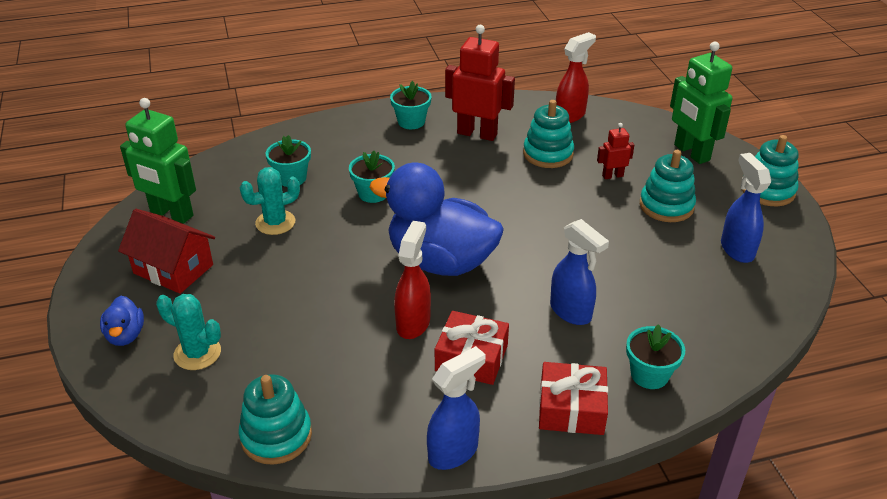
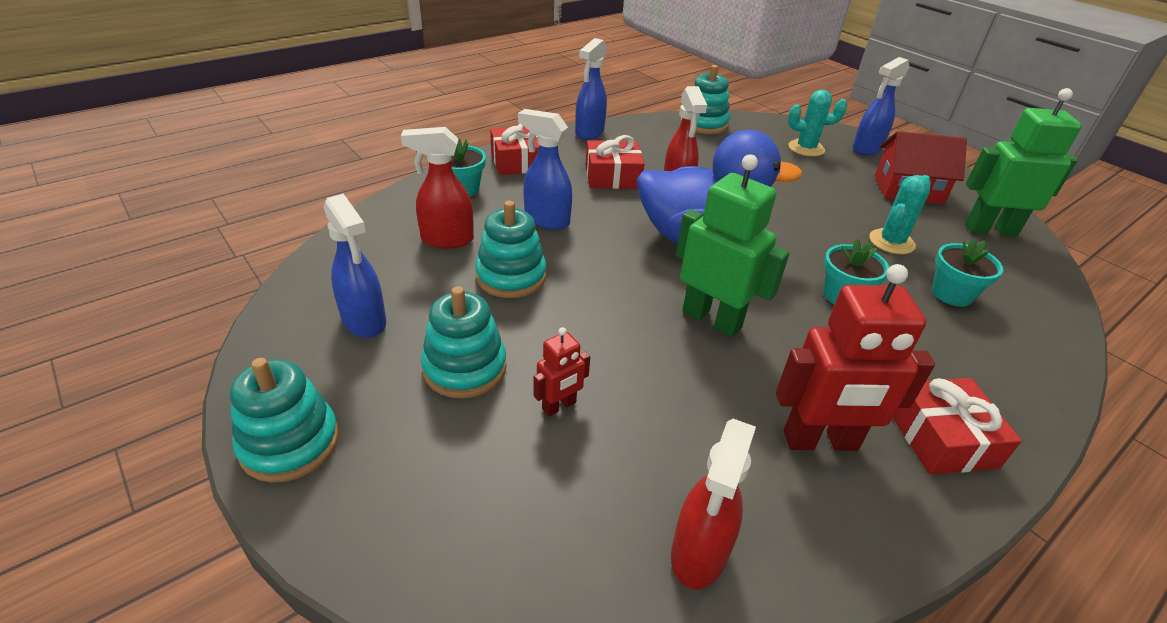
camera: 155 degrees right, 0 degrees up
(125, 335) = (866, 149): blue duck -> blue spray bottle
(411, 122) = (942, 438): turquoise flower pot -> red gift
(548, 154) = (680, 426): turquoise stacking toy -> turquoise stacking toy (511, 277)
(671, 309) = (446, 240): none -> red spray bottle
(691, 153) = (427, 507): green robot -> green robot (712, 319)

